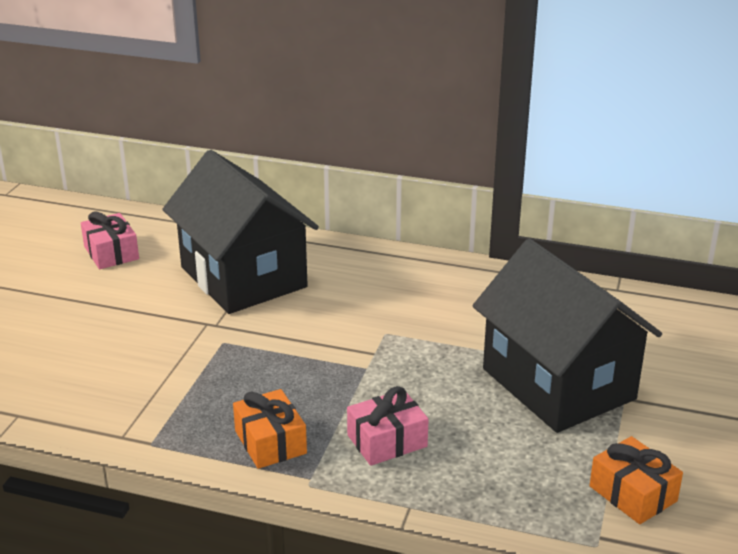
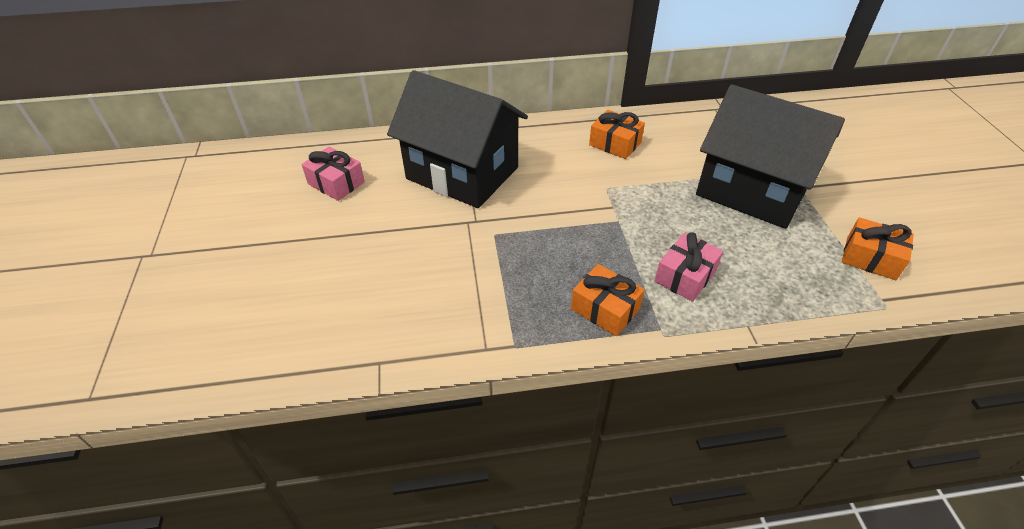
camera: 25 degrees left, 15 degrees up
(440, 293) = (615, 144): none -> orange gift

